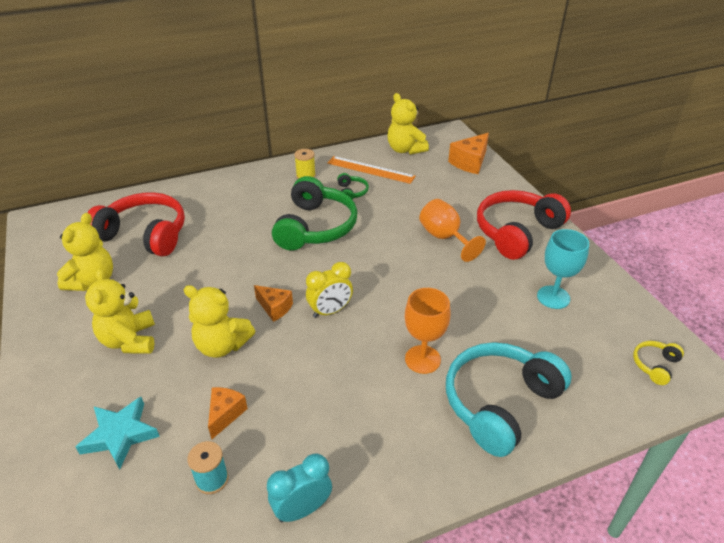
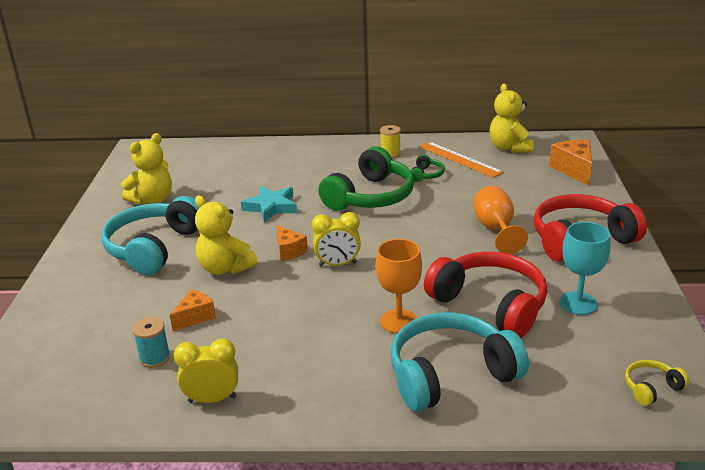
camera: 25 degrees right, 10 degrees down
(120, 435) = (106, 309): turquoise star -> turquoise star (271, 207)
(129, 340) = (154, 247): yellow teddy bear -> turquoise headphones
(144, 235) = (215, 175): red headphones -> red headphones (490, 305)
(302, 509) = (212, 399): turquoise clock -> yellow clock
(470, 162) = (574, 170): orange cheese -> orange cheese turned 105 degrees clockwise

